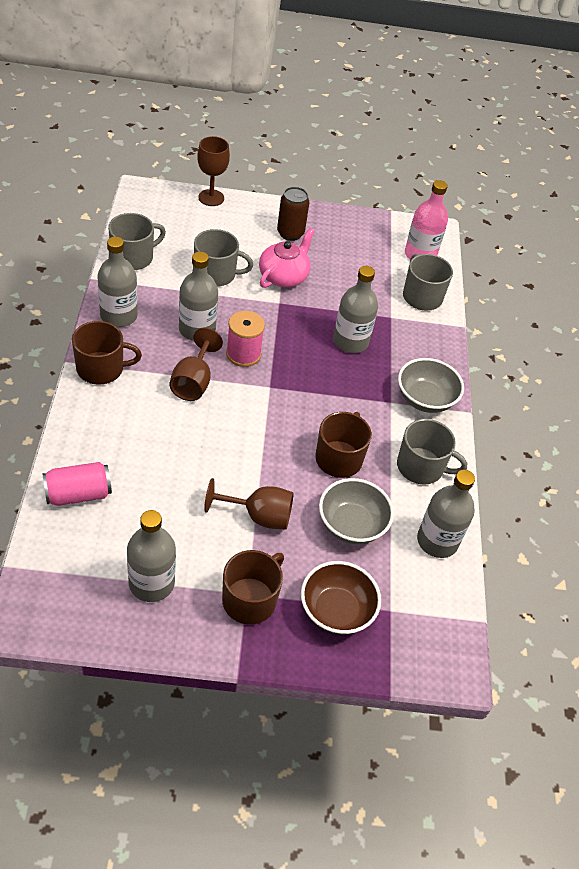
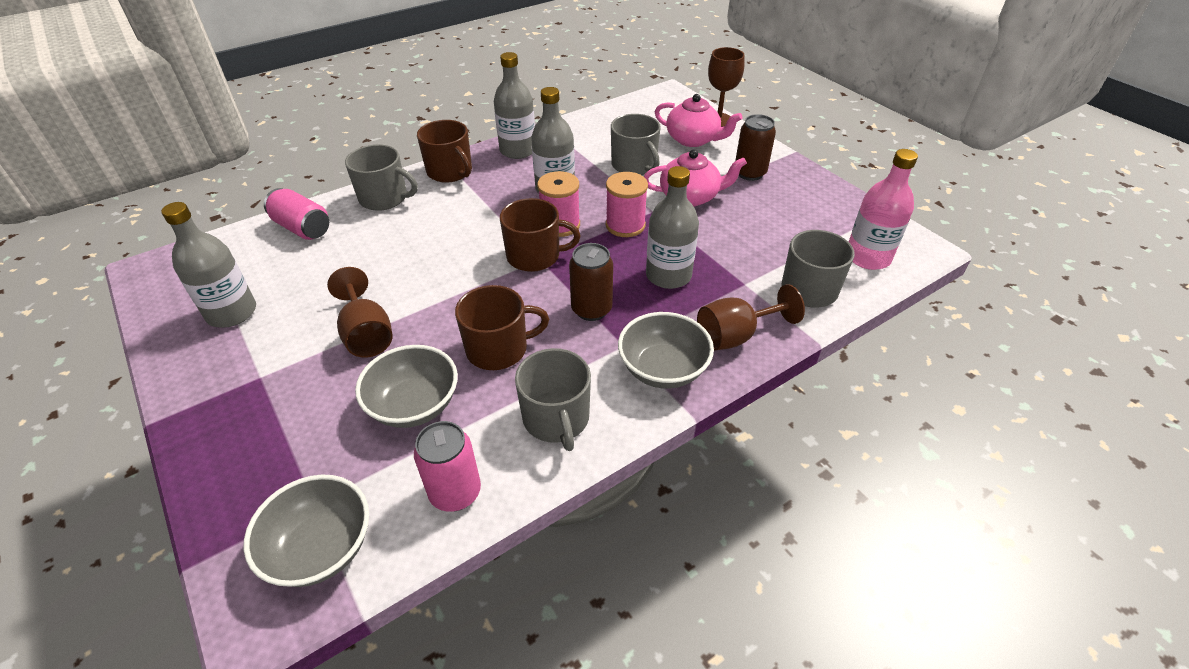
camera: 60 degrees right, 5 degrees down
(133, 257) = (591, 125): grey mug -> grey mug (384, 198)
(193, 382) = (491, 217): brown goblet -> brown goblet (735, 336)
(220, 226) = (693, 139): none -> pink teapot
(250, 599) = (253, 383): brown mug -> brown mug (535, 256)
(279, 325) = (625, 225): none -> pink spool
(336, 611) = (281, 455): brown bowl -> none
(346, 395) = (591, 309): none -> brown can
(427, 620) = (321, 548): none -> grey bowl
(437, 541) = (455, 492): grey bottle -> pink can

